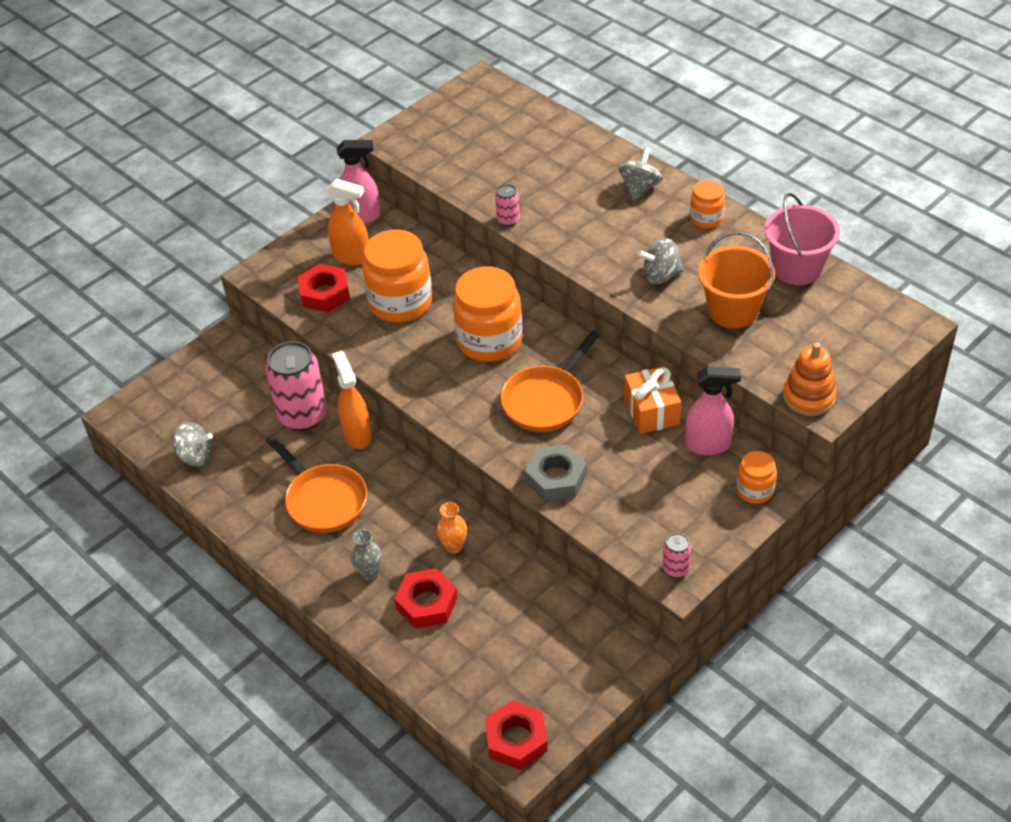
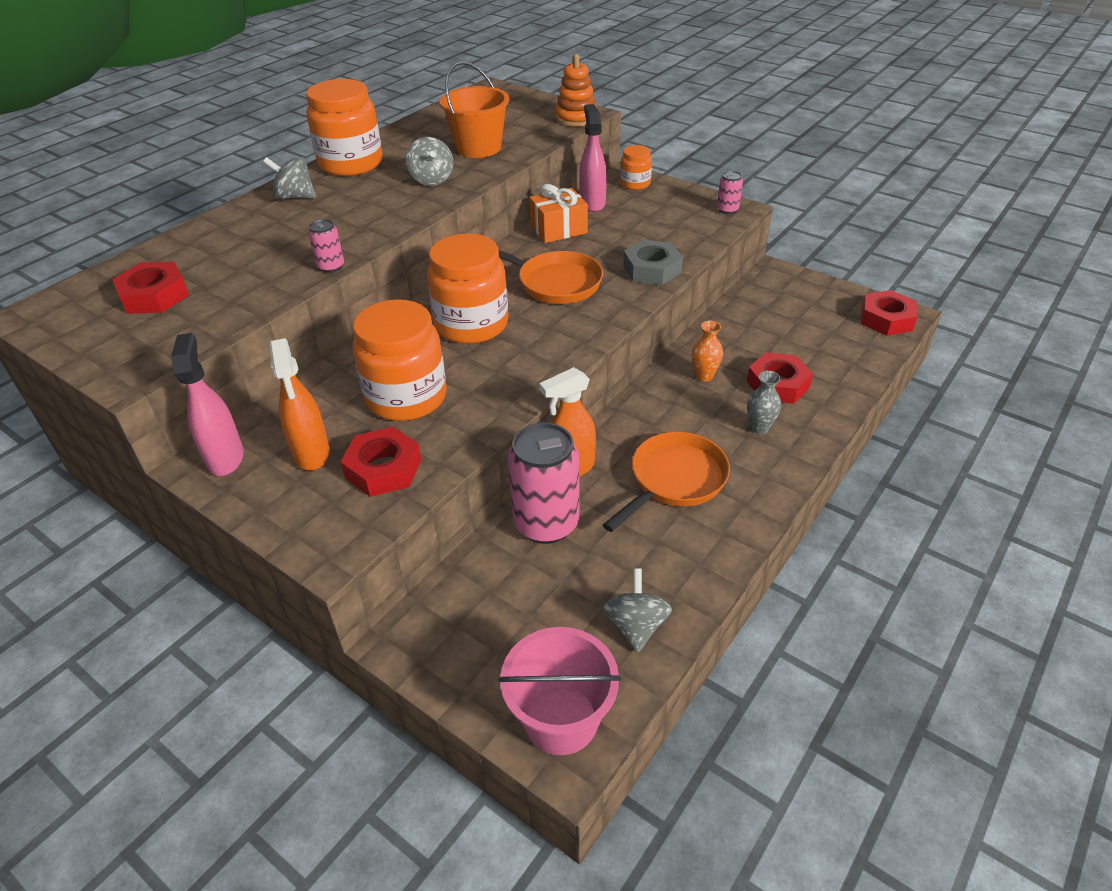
camera: 100 degrees left, 5 degrees down
(352, 257) = (311, 454): orange spray bottle -> orange spray bottle turned 150 degrees clockwise
(489, 133) = (154, 296): none -> red nut
(706, 218) = (351, 164): orange jar -> orange jar, size x1.94
(797, 268) = (425, 126): pink bucket -> pink bucket (561, 719)

